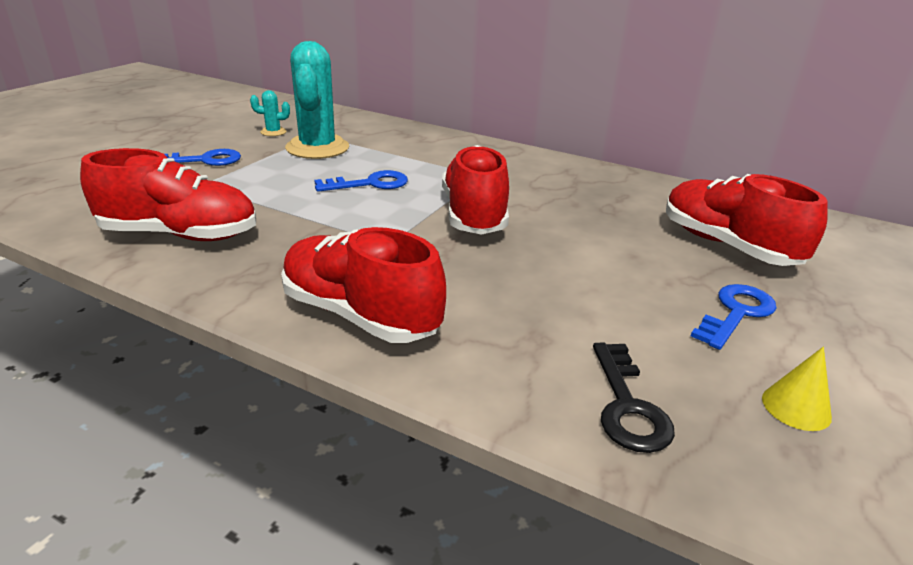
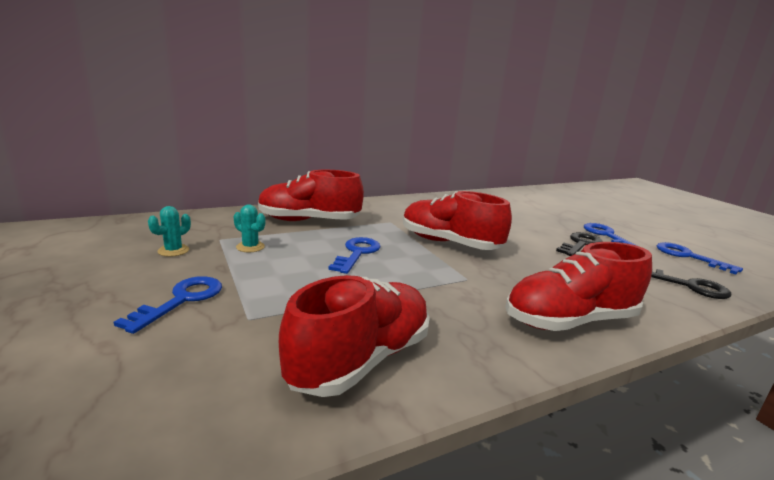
camera: 55 degrees left, 10 degrees down
(317, 148) = (250, 247): turquoise cactus -> turquoise cactus, size x0.43
(642, 295) = (580, 244): none -> black key
(727, 245) = (539, 212): red shoe -> red shoe (309, 221)
(796, 407) = (688, 256): yellow cone -> blue key

